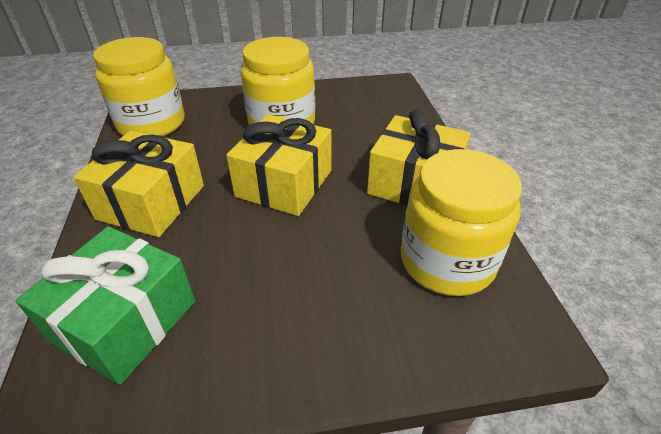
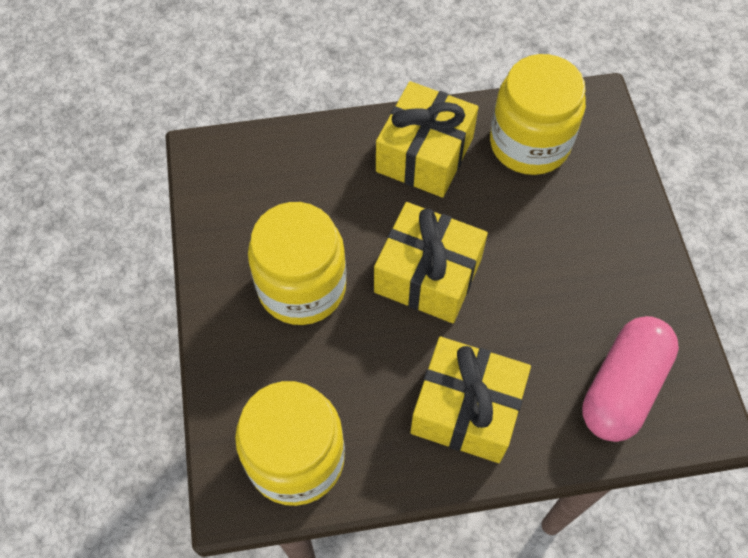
camera: 90 degrees left, 20 degrees up
(125, 321) = (622, 387): green gift -> pink capsule

